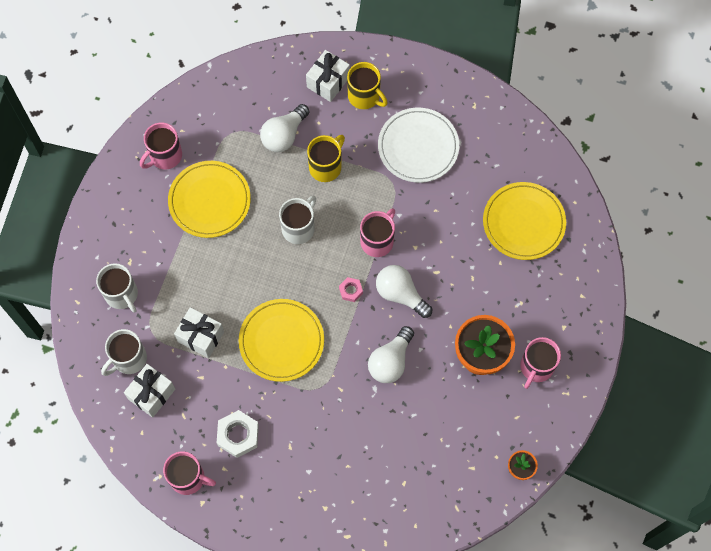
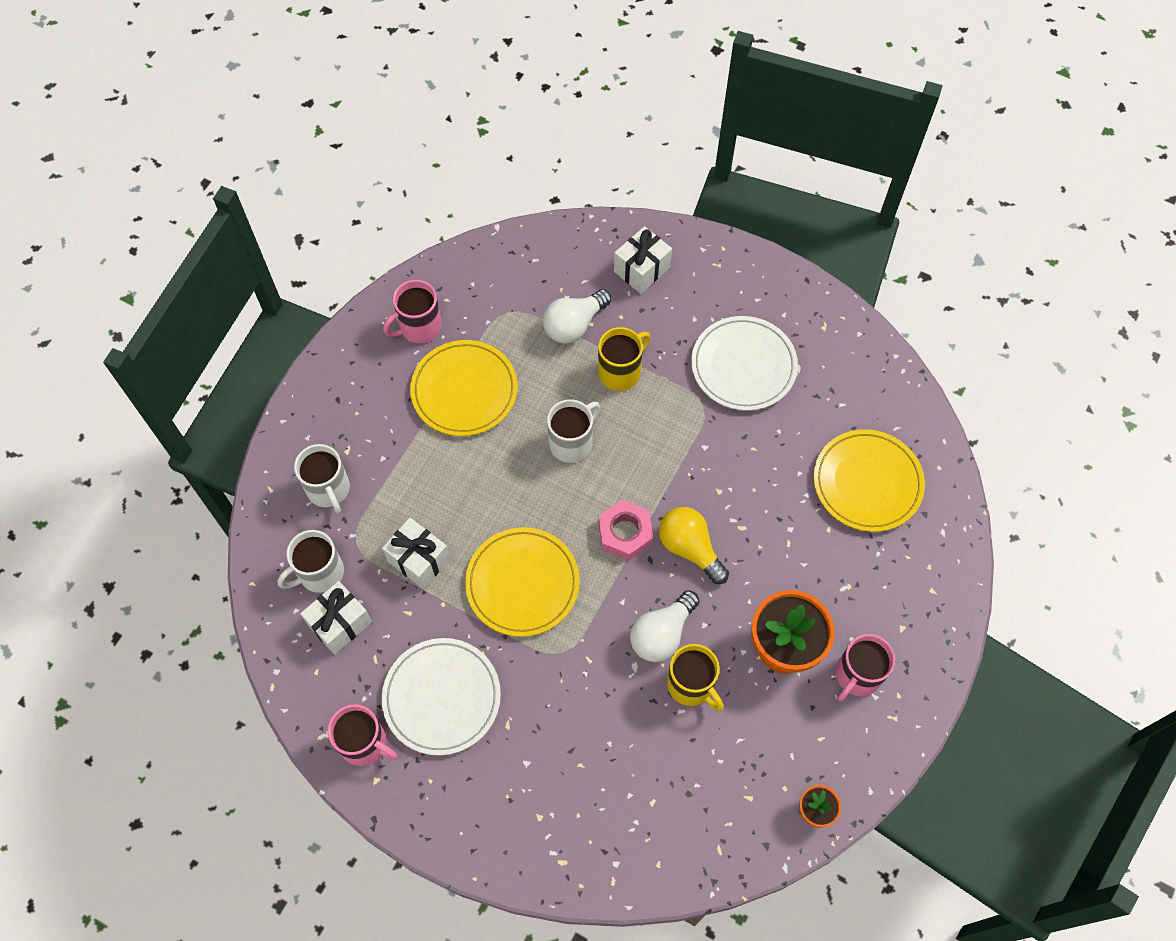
camera: 10 degrees right, 5 degrees down
(238, 435) = (442, 697): white nut -> white plate
(350, 290) = (625, 533): pink nut -> pink nut, size x1.78
(364, 96) = (685, 294): yellow mug -> yellow mug (691, 685)
(377, 241) = (671, 475): pink mug -> none
(400, 294) = (690, 548): white light bulb -> yellow light bulb

